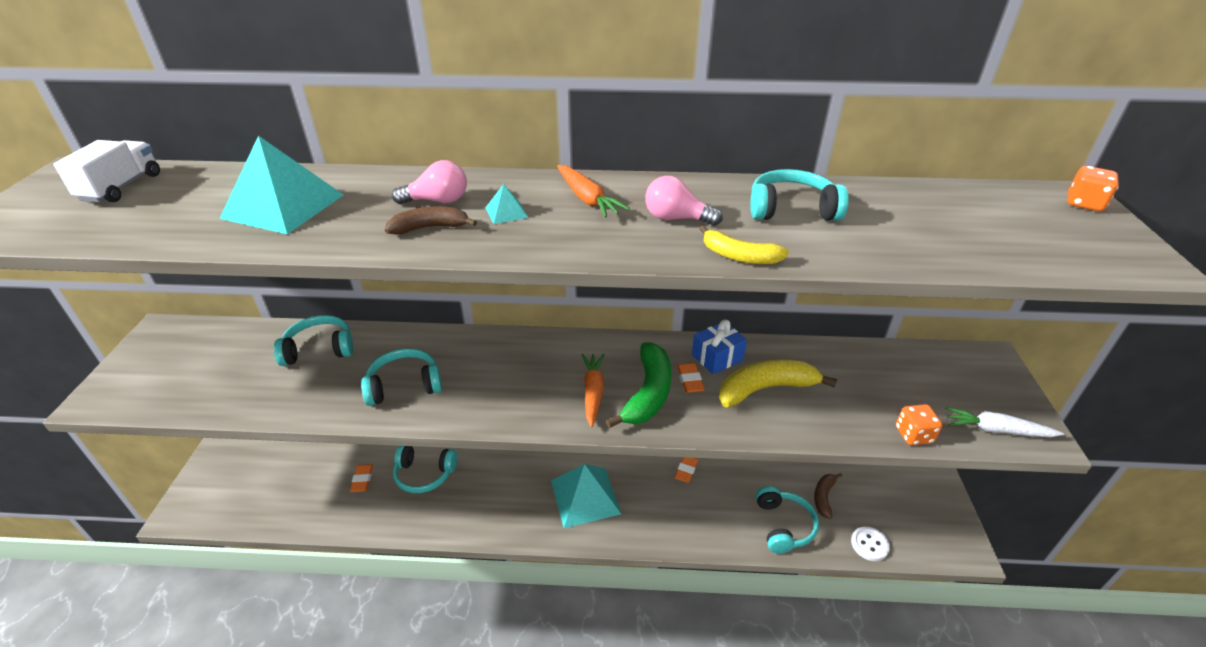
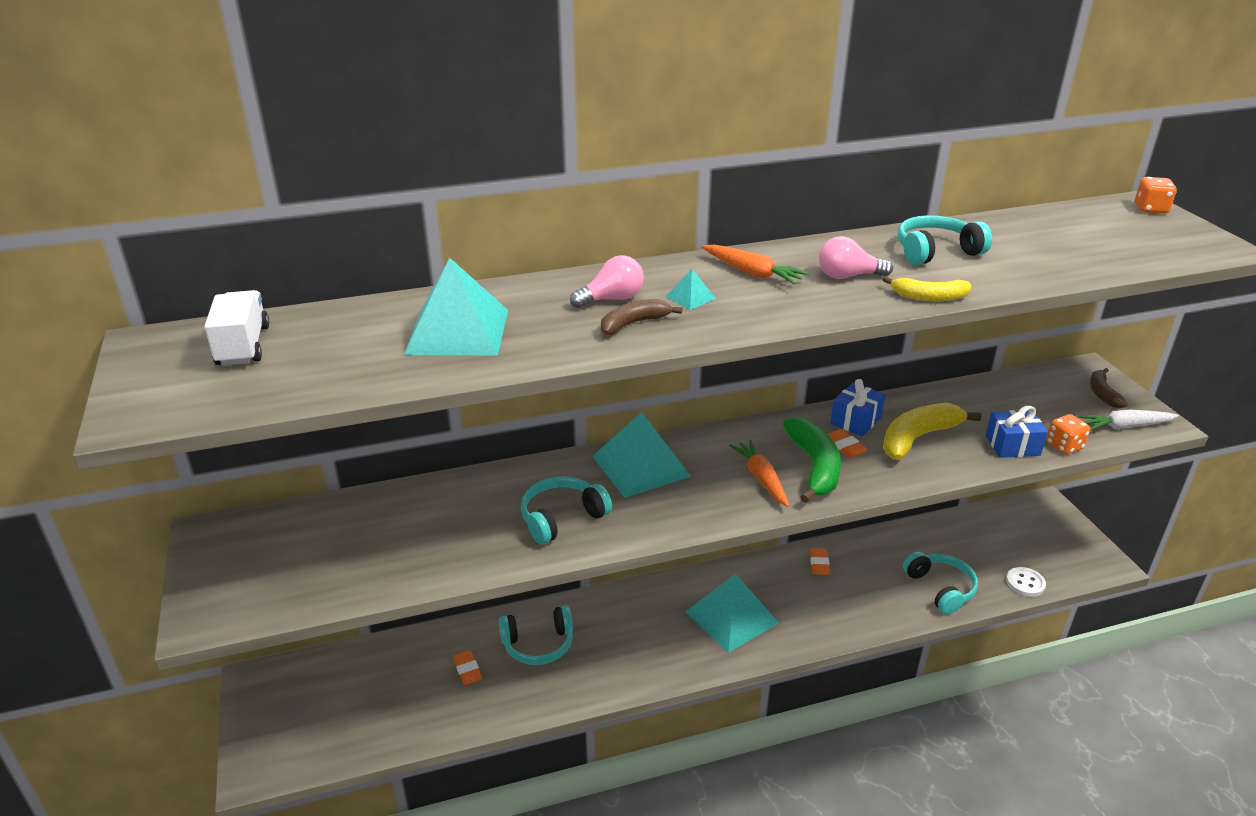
camera: 20 degrees left, 5 degrees down
(319, 349) = (432, 506): turquoise headphones -> none
(501, 354) = (640, 466): none -> turquoise pyramid
(824, 497) = (963, 553): brown banana -> brown banana (1102, 394)
(857, 420) = (1012, 445): none -> blue gift

